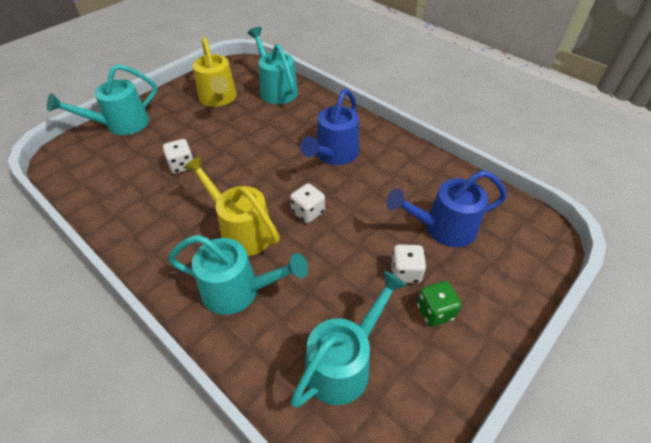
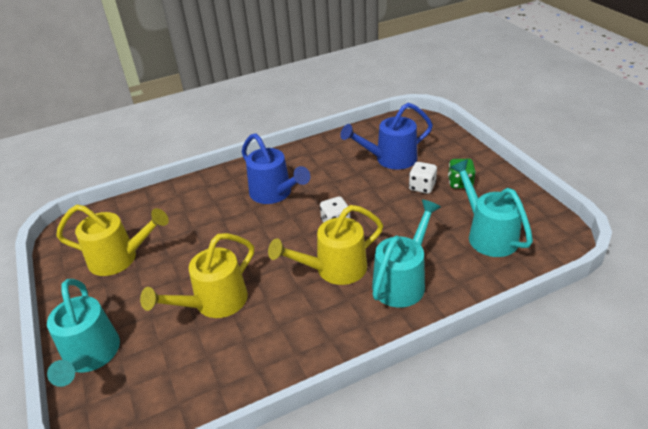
camera: 65 degrees left, 10 degrees down
(182, 165) = (214, 303): white dice -> yellow watering can
(276, 89) = (144, 211): turquoise watering can -> none
(442, 228) = (390, 159): blue watering can -> blue watering can turned 60 degrees clockwise

